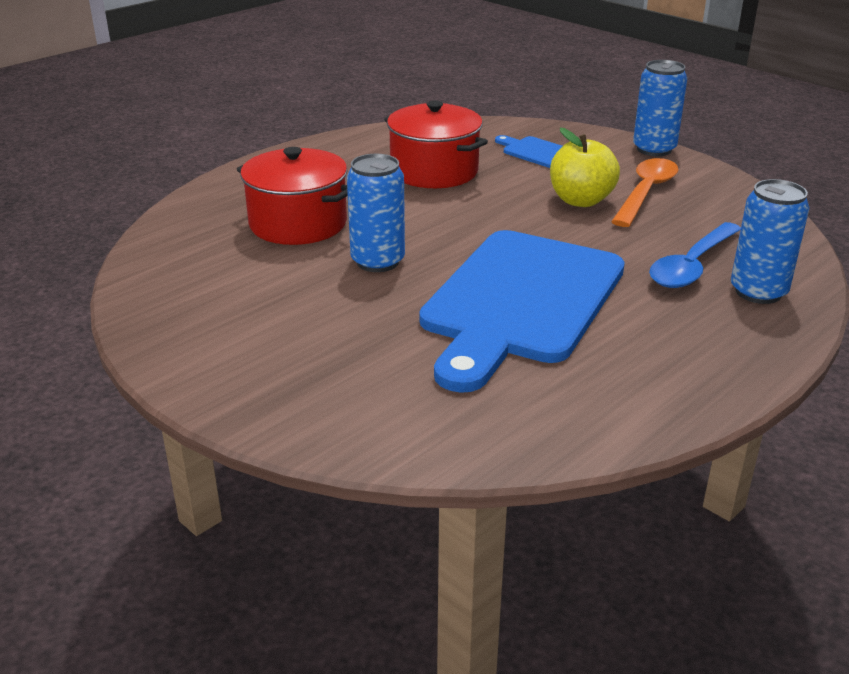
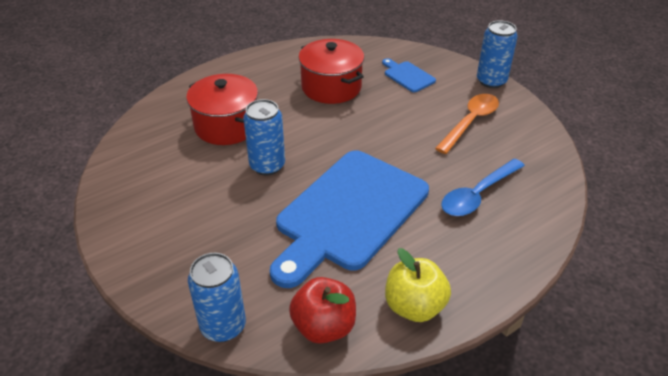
camera: 10 degrees right, 10 degrees up
(541, 429) = (324, 327): none -> red apple
(581, 200) = (422, 125): yellow apple -> yellow apple (414, 306)
(758, 292) = (515, 225): blue can -> blue can (223, 326)

